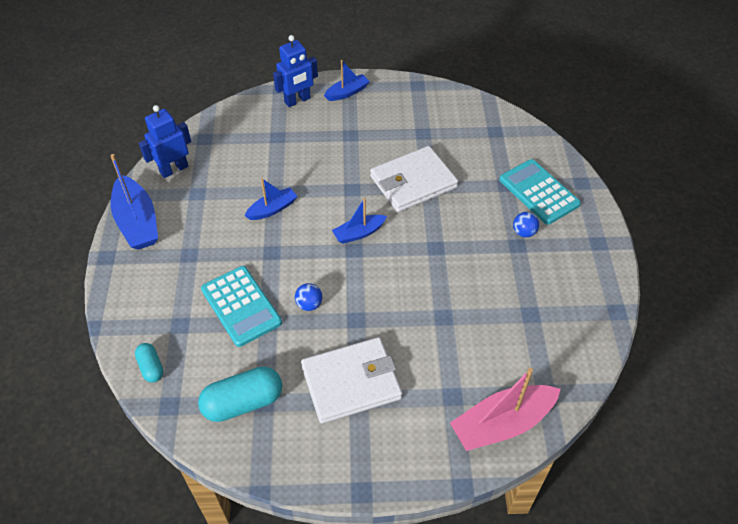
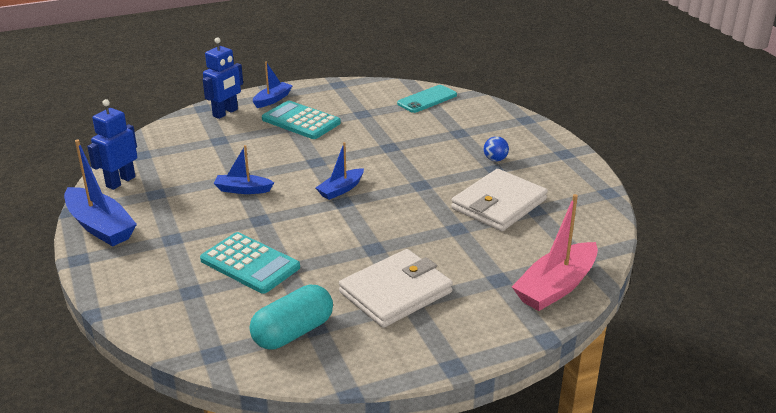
camera: 20 degrees left, 20 degrees down
(151, 367) = (176, 330): turquoise capsule -> none
(272, 209) = (243, 190): blue boat -> blue boat turned 120 degrees counterclockwise
(309, 304) = (320, 248): blue ball -> none
(413, 182) = (372, 146): white wallet -> white wallet (499, 204)
(495, 128) = (427, 99): none -> turquoise phone
(538, 192) = (492, 132): turquoise calculator -> turquoise calculator (301, 121)

